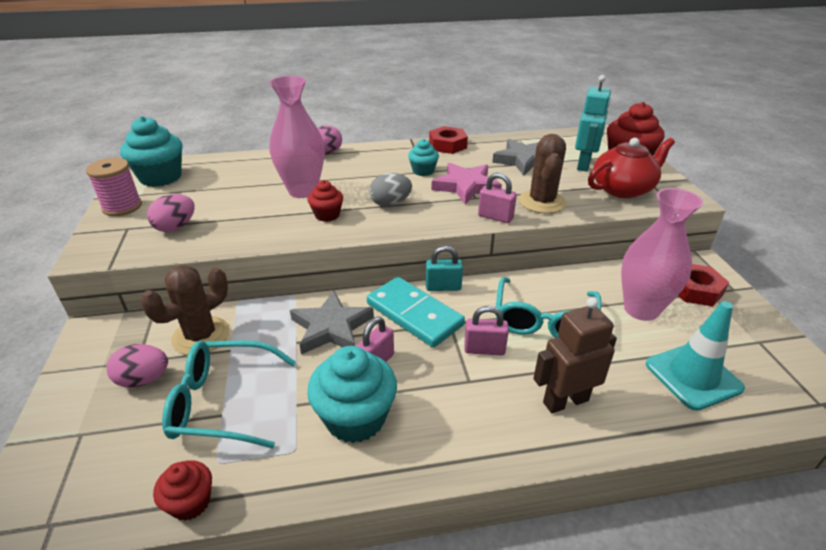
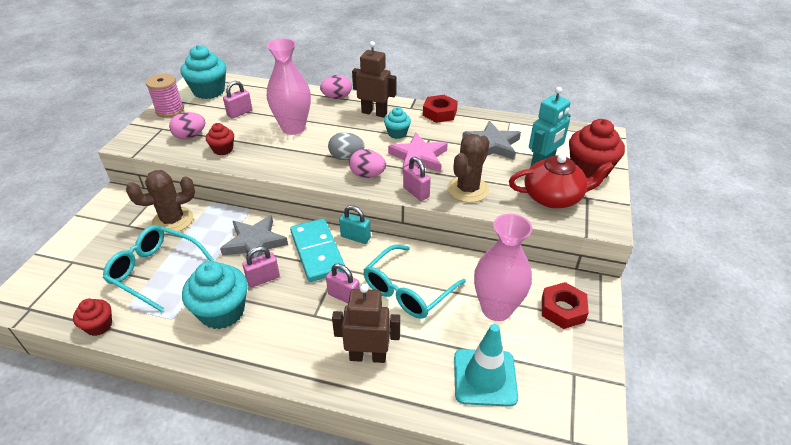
camera: 25 degrees right, 5 degrees up
(144, 379) = (123, 239): pink egg -> pink egg (367, 175)
(222, 190) = (240, 113): none -> pink padlock
(327, 215) = (293, 154): red cupcake -> red cupcake (223, 149)
(381, 158) = (374, 113): none -> brown robot

